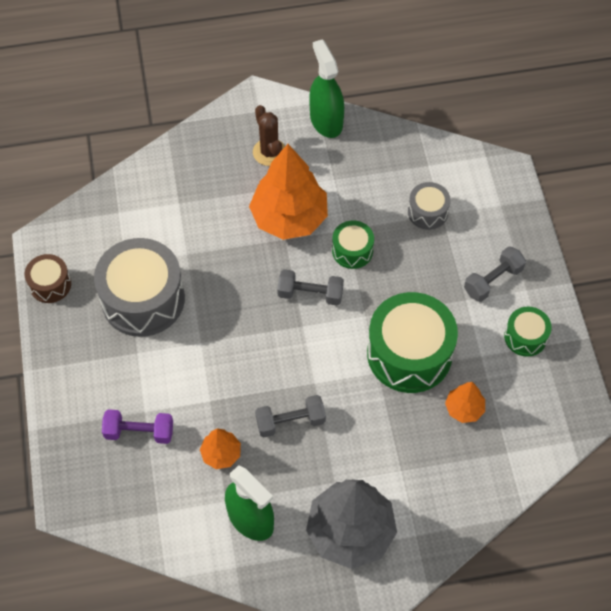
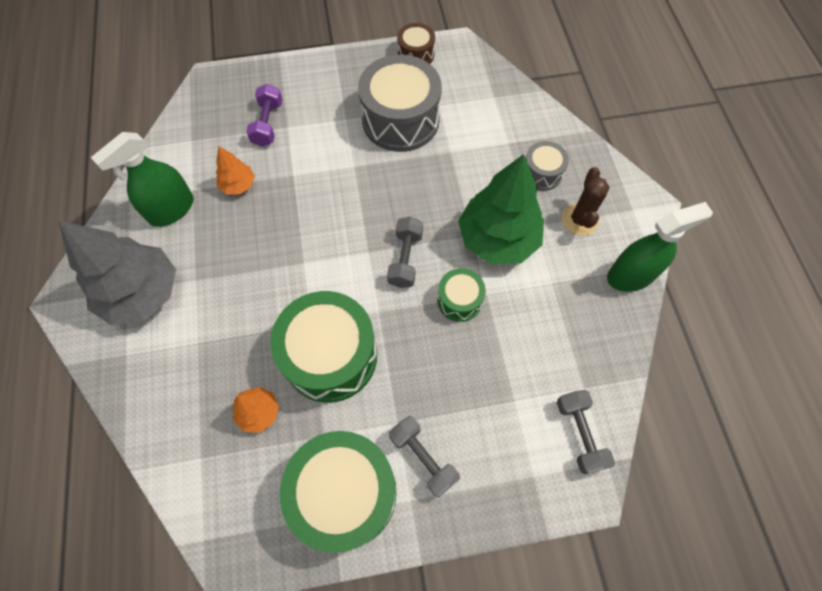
camera: 90 degrees right, 5 degrees up
(269, 152) = (579, 219): brown cactus -> brown cactus turned 60 degrees counterclockwise
(289, 218) = (497, 239): orange tree -> green tree
(290, 421) = (263, 241): grey dumbbell -> grey dumbbell (579, 434)
(427, 212) = (516, 384): grey drum -> grey drum (541, 173)
(525, 337) = (345, 493): green drum -> green drum, size x1.99

